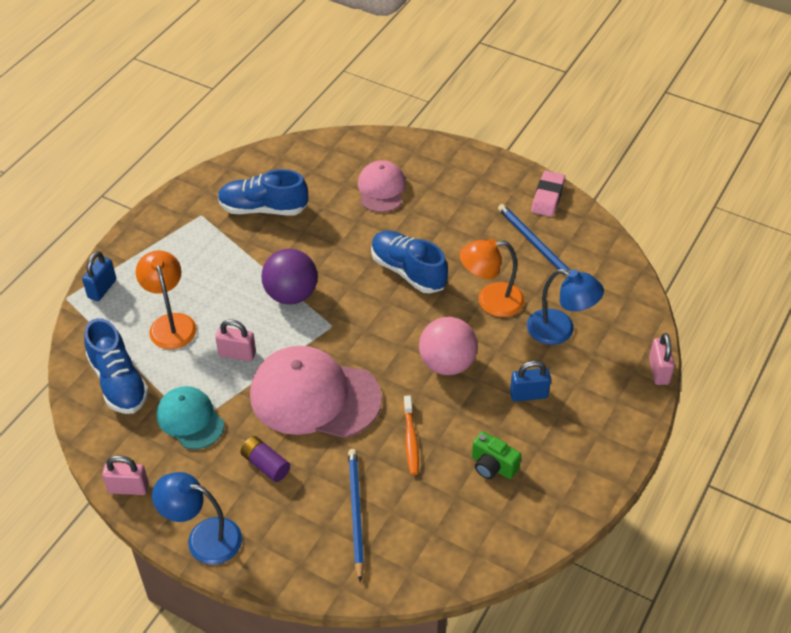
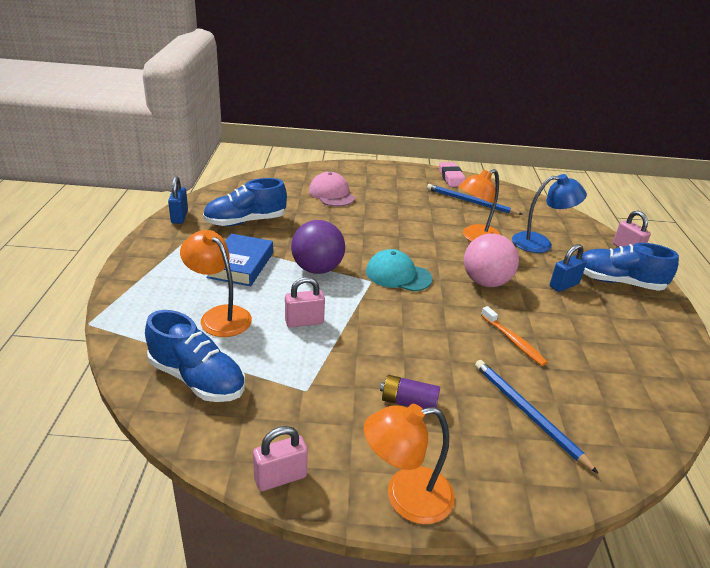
camera: 30 degrees left, 15 degrees down
(102, 289) = (126, 307): blue padlock -> blue padlock (179, 217)
(190, 419) = (300, 388): turquoise cap -> turquoise cap (398, 275)
(203, 538) = (405, 497): blue lamp -> orange lamp
(224, 268) = (241, 265): none -> blue book
(314, 396) = (403, 334): pink cap -> none
(408, 271) = (398, 234): blue shoe -> blue shoe (618, 282)
(493, 466) = (593, 339): green camera -> none

